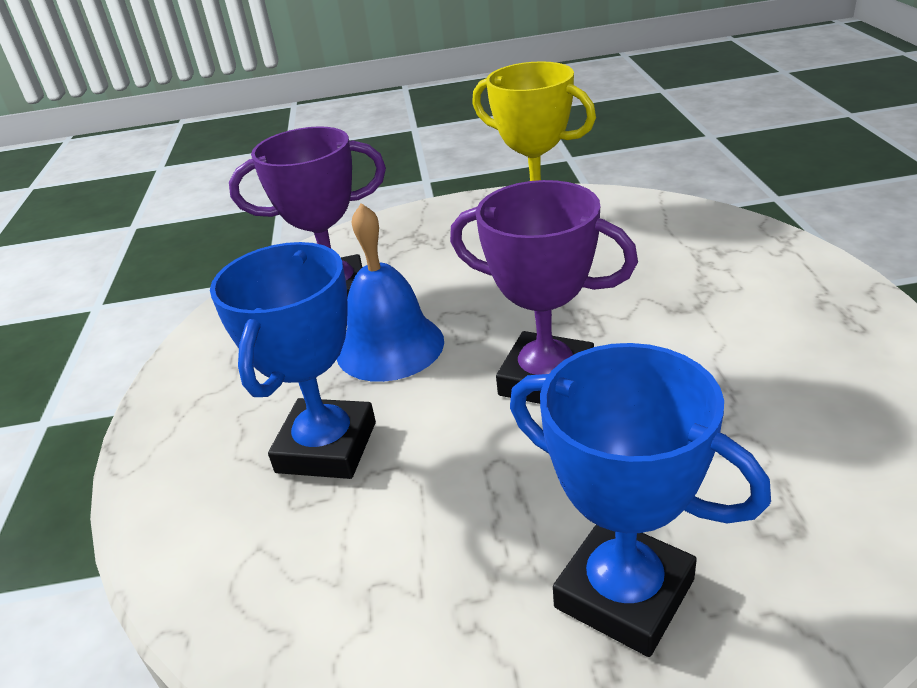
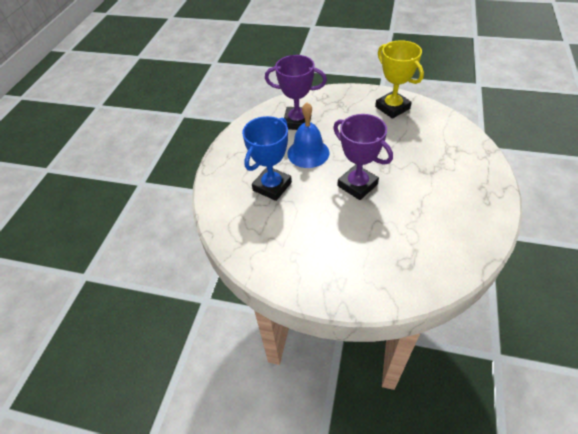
camera: 20 degrees right, 15 degrees up
(624, 593) = (343, 267): blue trophy -> none

